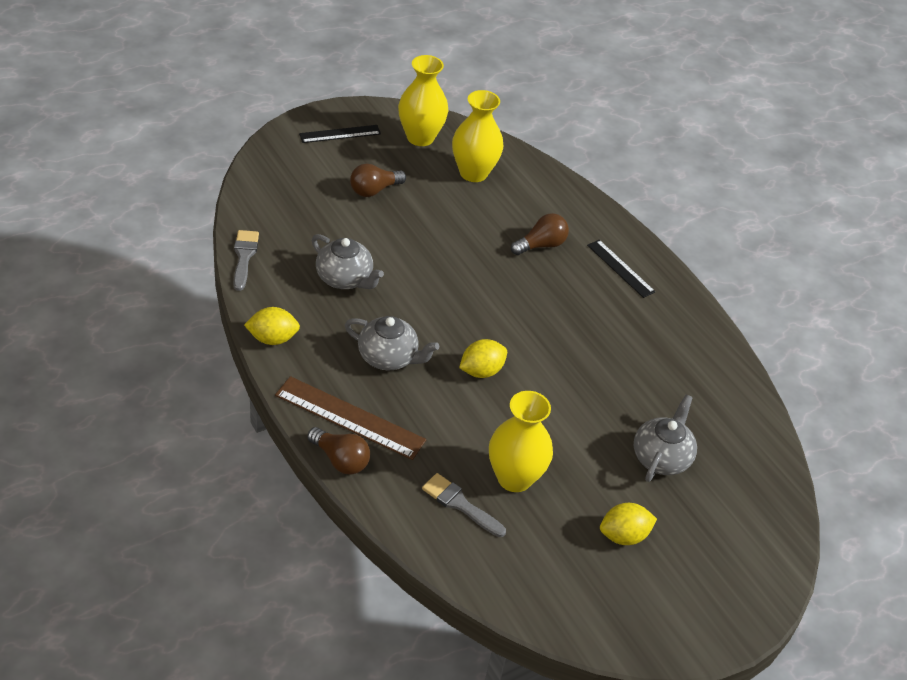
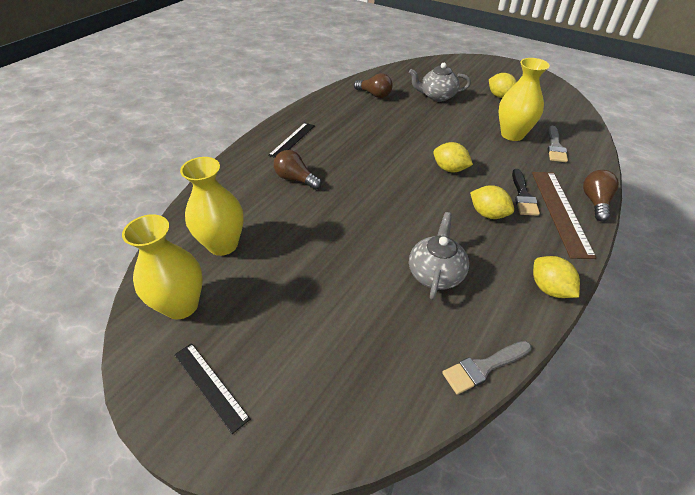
camera: 110 degrees left, 0 degrees up
(374, 190) = (297, 306): brown light bulb -> brown light bulb (374, 94)
(388, 357) = (488, 214): grey teapot -> yellow lemon
(395, 404) = (523, 195): none -> black brush

